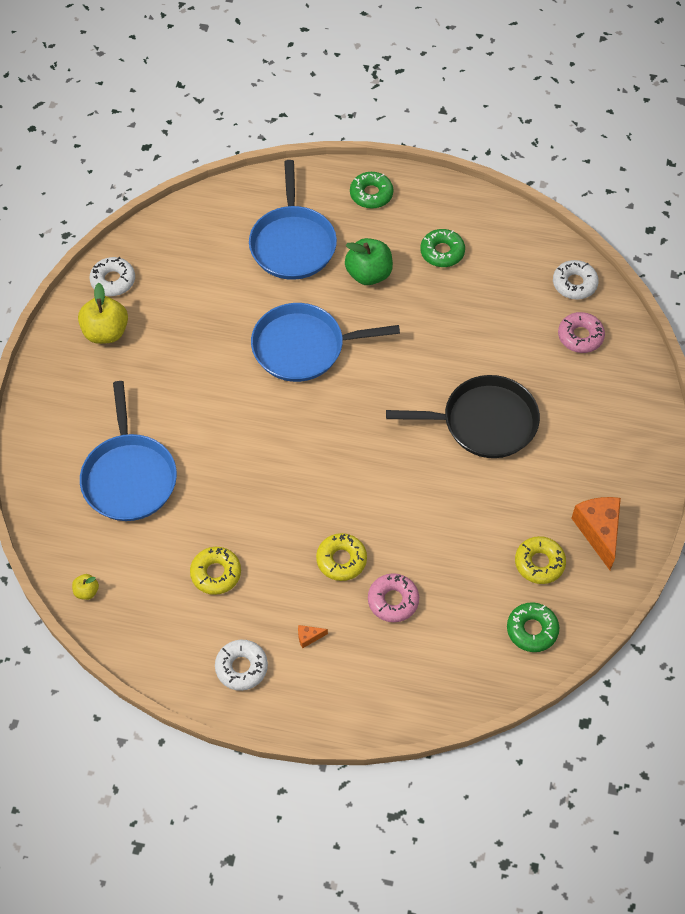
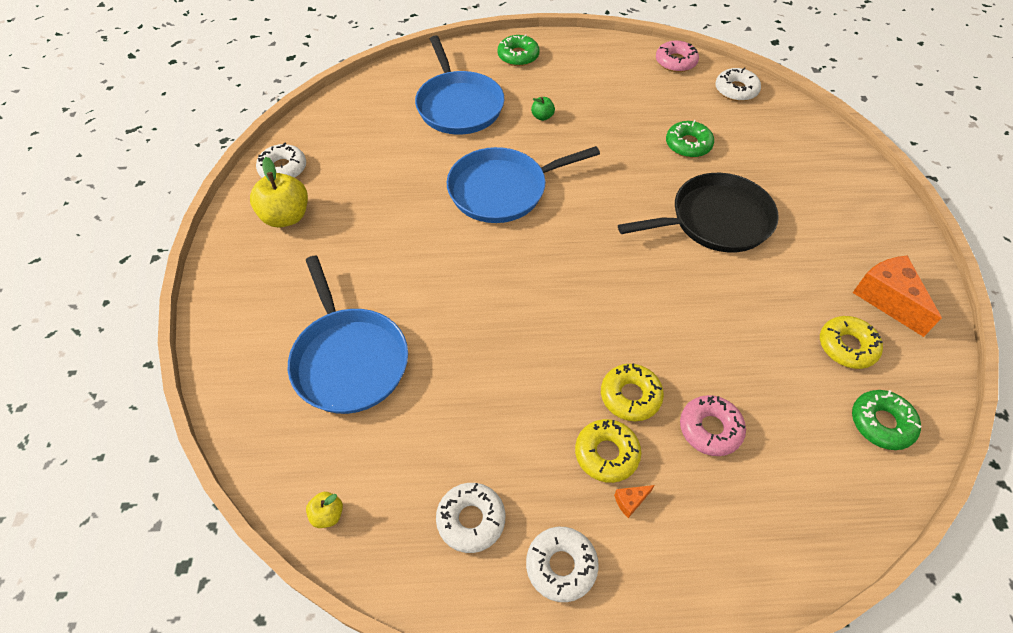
camera: 15 degrees left, 5 degrees down
(188, 620) = (471, 520): none -> white donut
(216, 573) = (487, 449): yellow donut -> yellow donut (606, 454)
(369, 274) = (542, 117): green apple -> green apple, size x0.49
(442, 252) = (603, 87): green donut -> green donut (688, 145)
(580, 336) = (765, 129): pink donut -> pink donut (675, 62)

